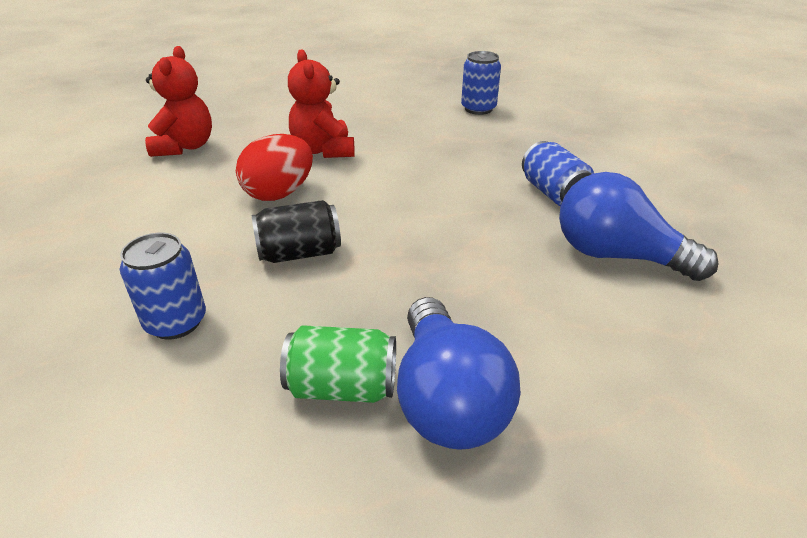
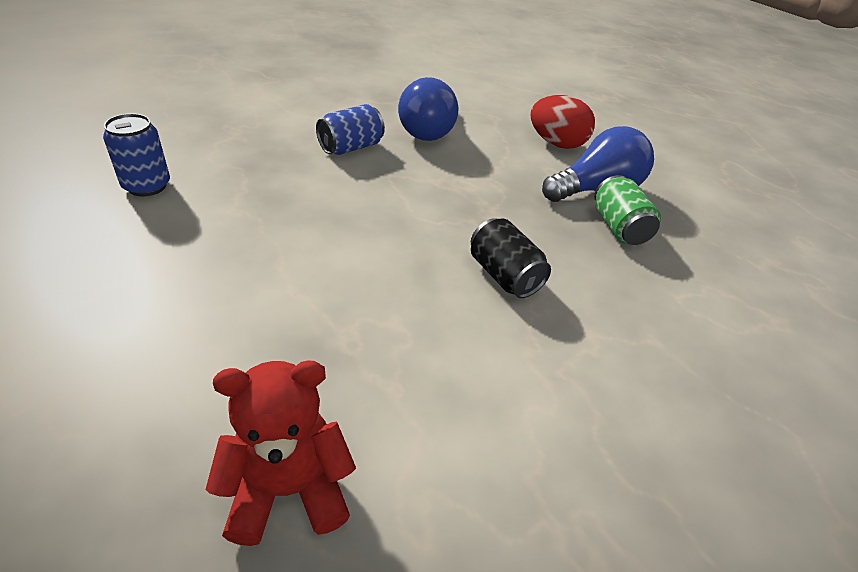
camera: 110 degrees left, 5 degrees up
(176, 322) = (631, 327): blue can -> none
(279, 193) = (405, 318): red egg -> red egg (556, 143)
(323, 150) = (283, 303): red teddy bear -> none

